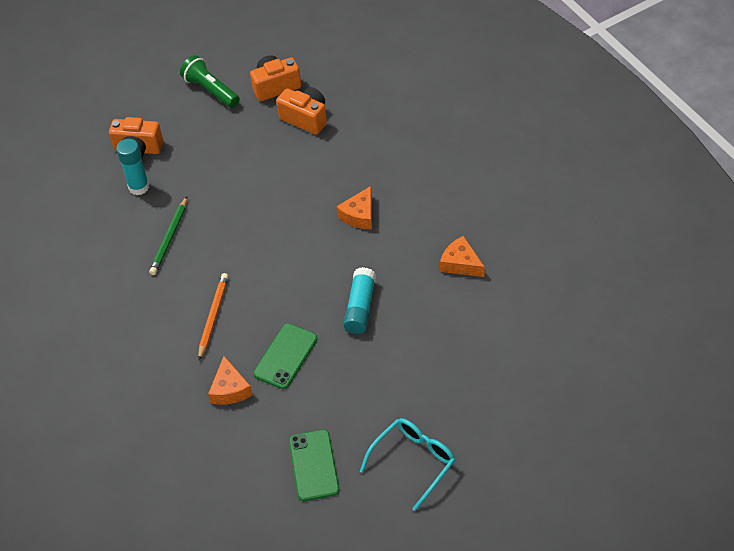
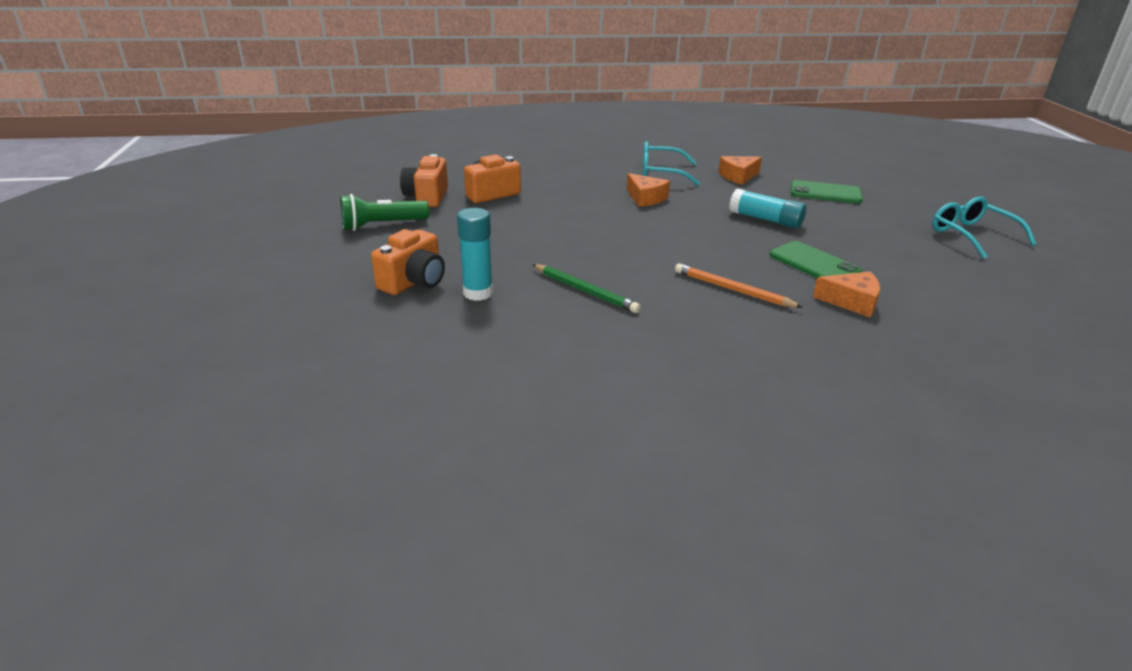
camera: 70 degrees left, 20 degrees down
(314, 465) = (974, 279): green phone -> green phone (825, 193)
(429, 206) = (661, 173): none -> turquoise glasses

